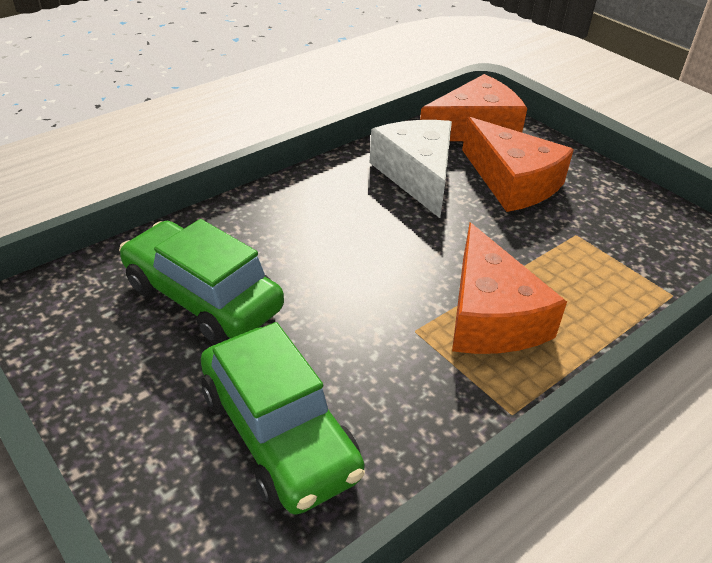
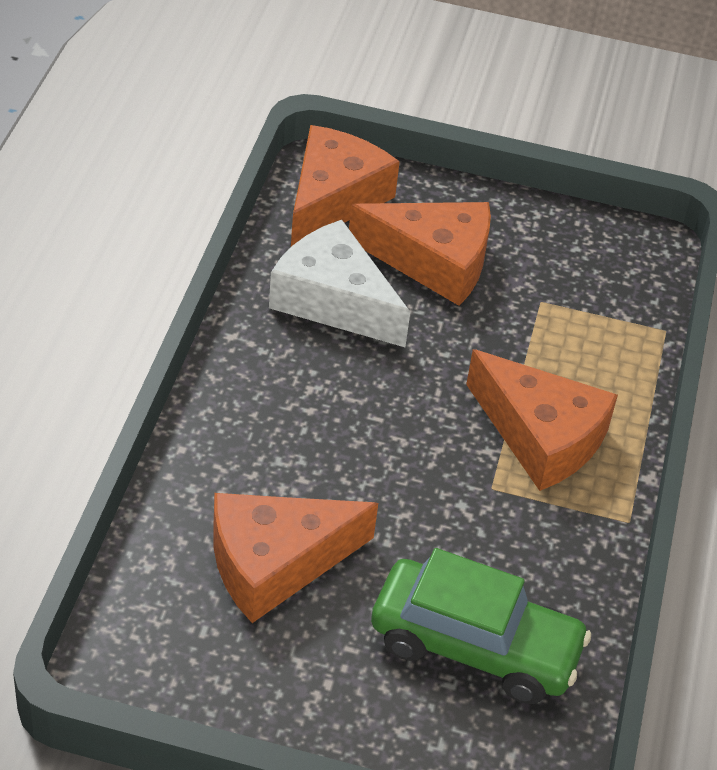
camera: 40 degrees left, 5 degrees up
(203, 297) = (275, 563): green car -> orange cheese

